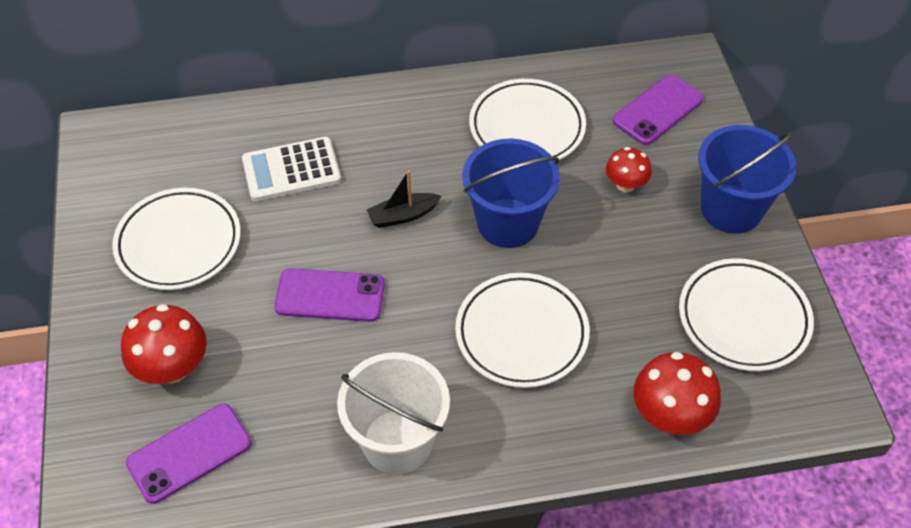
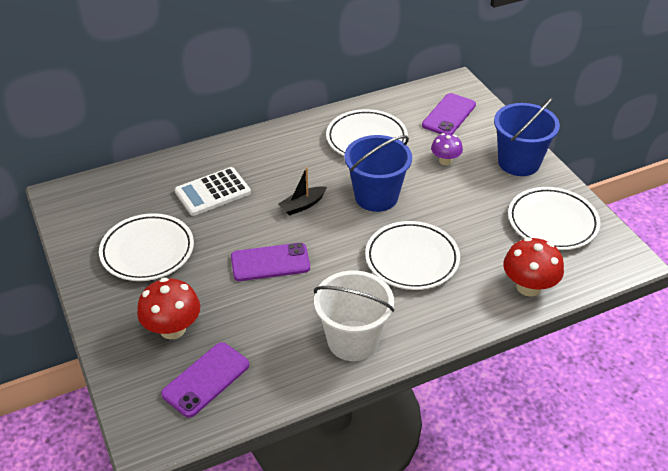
camera: 15 degrees left, 10 degrees down
(625, 185) = (445, 161): red mushroom -> purple mushroom

